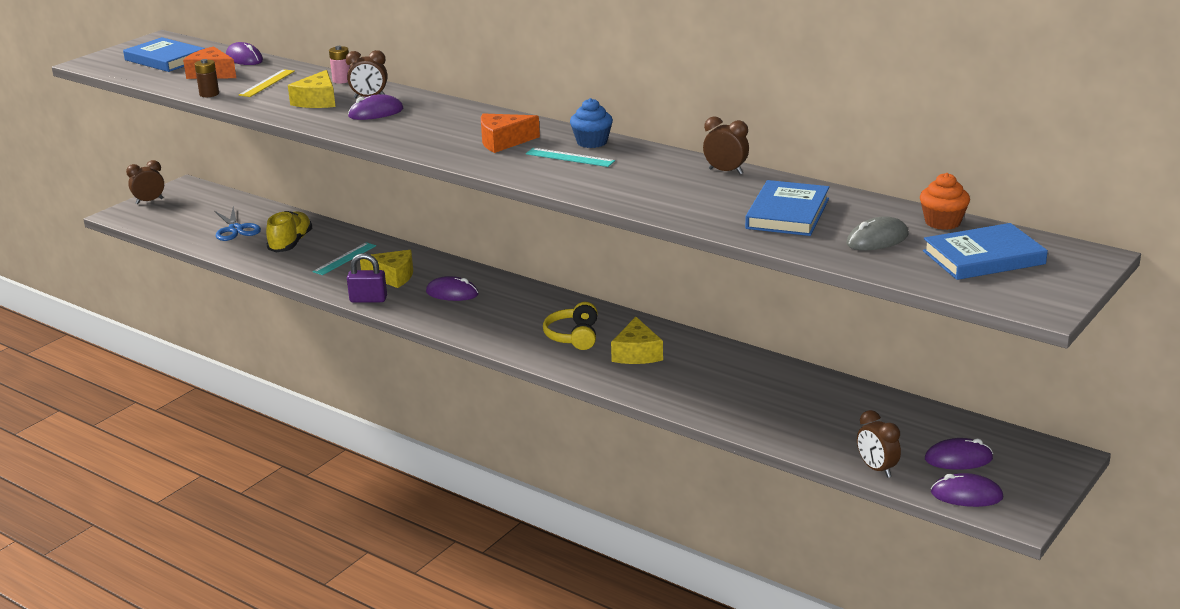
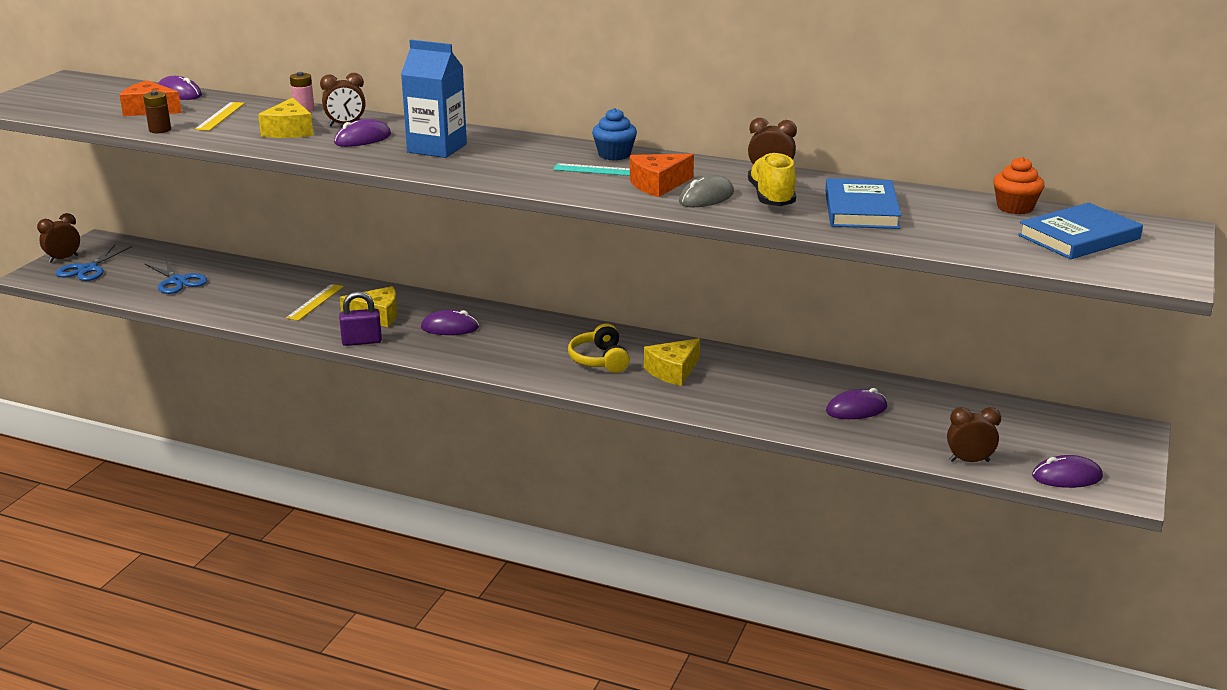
camera: 15 degrees left, 0 degrees up
(165, 59) = (87, 98): blue book -> none
(165, 212) = (88, 269): none -> blue scissors
(290, 243) = (247, 291): yellow shoe -> yellow shoe (771, 197)
(344, 259) = (315, 302): turquoise ruler -> yellow ruler
(435, 126) = (437, 148): none -> blue carton
(503, 141) = (520, 159): orange cheese -> orange cheese (658, 185)
(636, 353) = (673, 371): yellow cheese -> yellow cheese turned 60 degrees clockwise
(876, 469) = (969, 461): brown clock -> brown clock turned 135 degrees clockwise
(877, 240) = (966, 228): grey mouse -> grey mouse (706, 197)
(958, 459) = (1039, 443): purple mouse -> purple mouse (856, 409)

